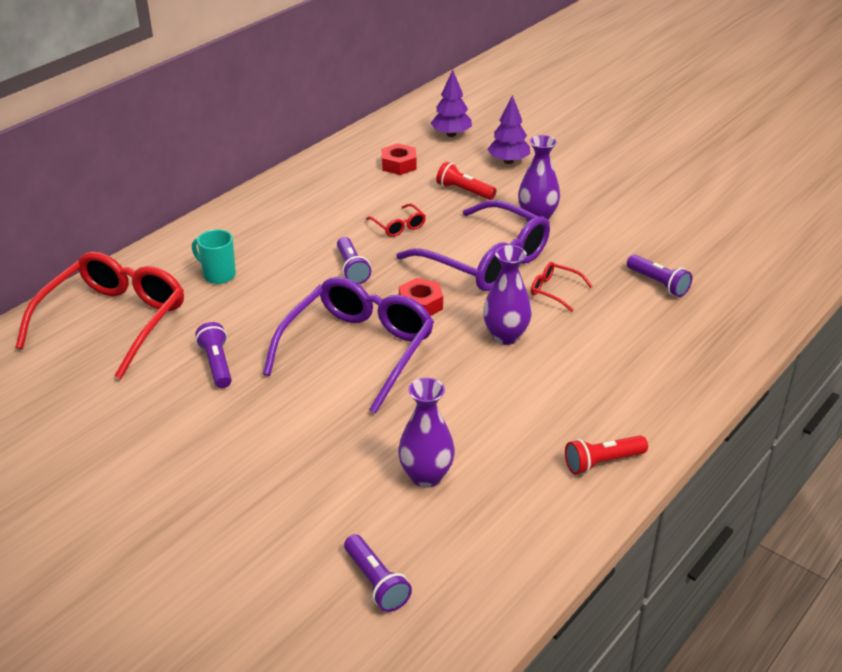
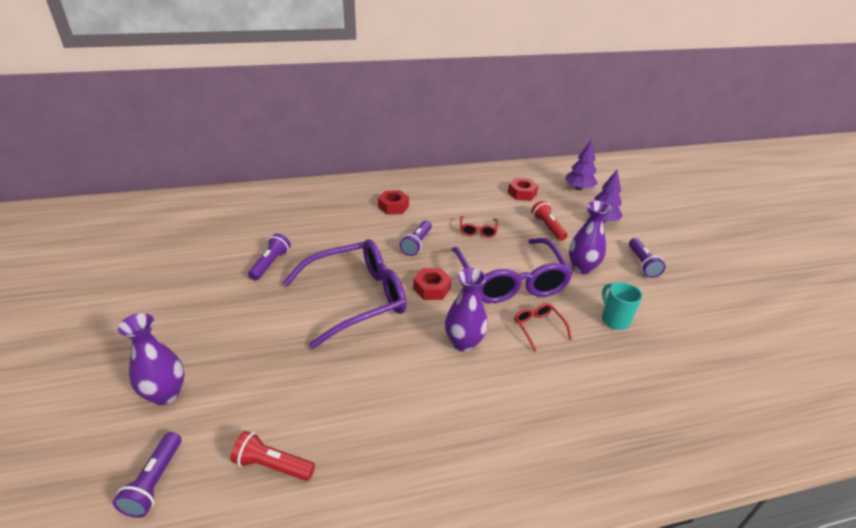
camera: 35 degrees right, 0 degrees up
(113, 321) = (255, 212): red glasses -> none
(218, 275) = (338, 212): turquoise mug -> turquoise mug (614, 320)
(275, 241) = (393, 206): none -> red nut
(426, 476) = (286, 418): purple vase -> purple vase (165, 394)
(602, 462) = (421, 499): red flashlight -> red flashlight (272, 465)
(658, 283) = (633, 366): purple flashlight -> purple flashlight (642, 264)

